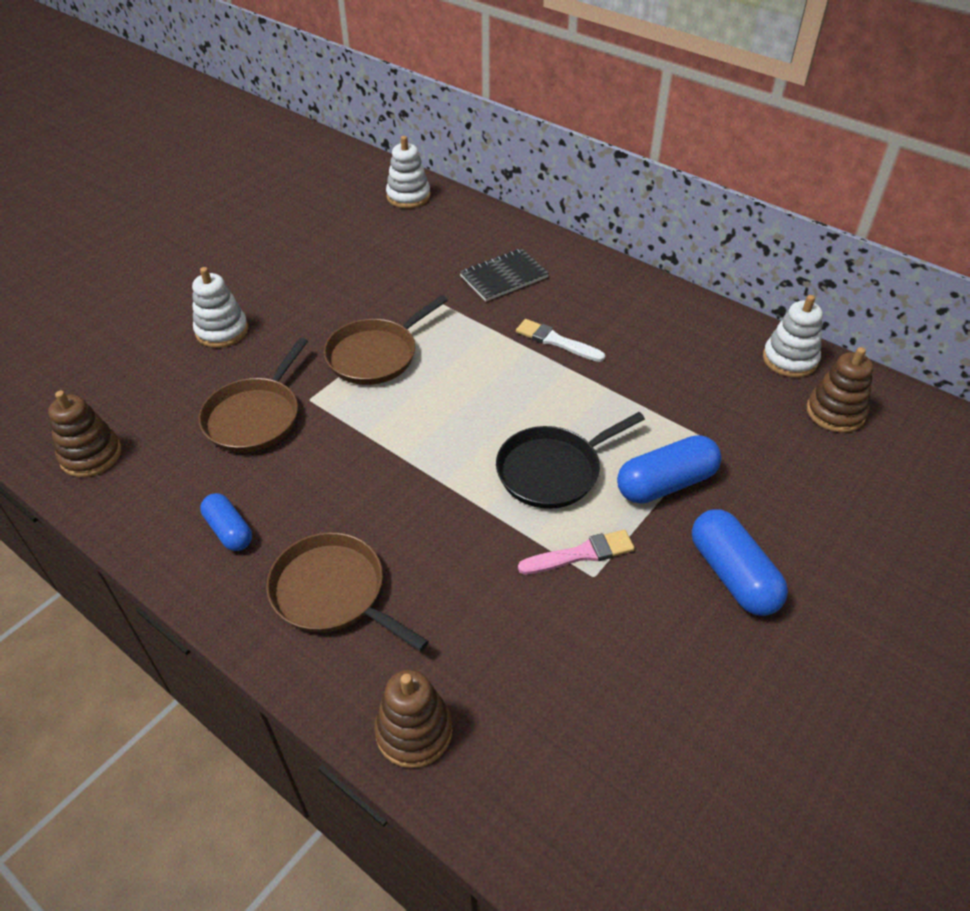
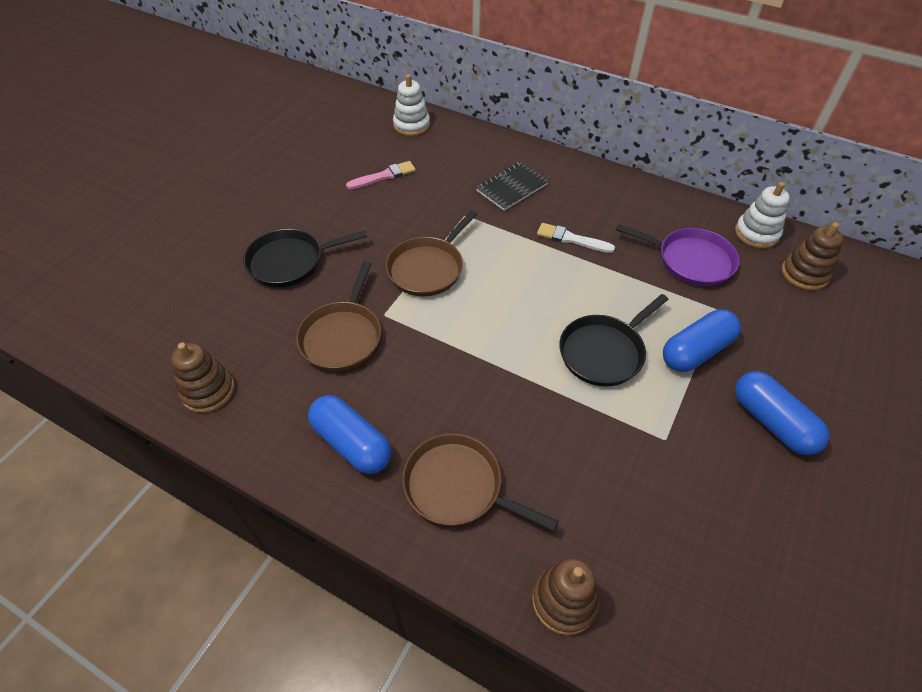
camera: 10 degrees left, 5 degrees up
(222, 331) = (290, 262): white stacking toy -> black pan
(229, 530) = (352, 443): blue capsule -> blue capsule, size x1.59
(581, 554) = (649, 421): pink brush -> pink brush (384, 176)
(695, 381) = (691, 260): none -> purple pan

